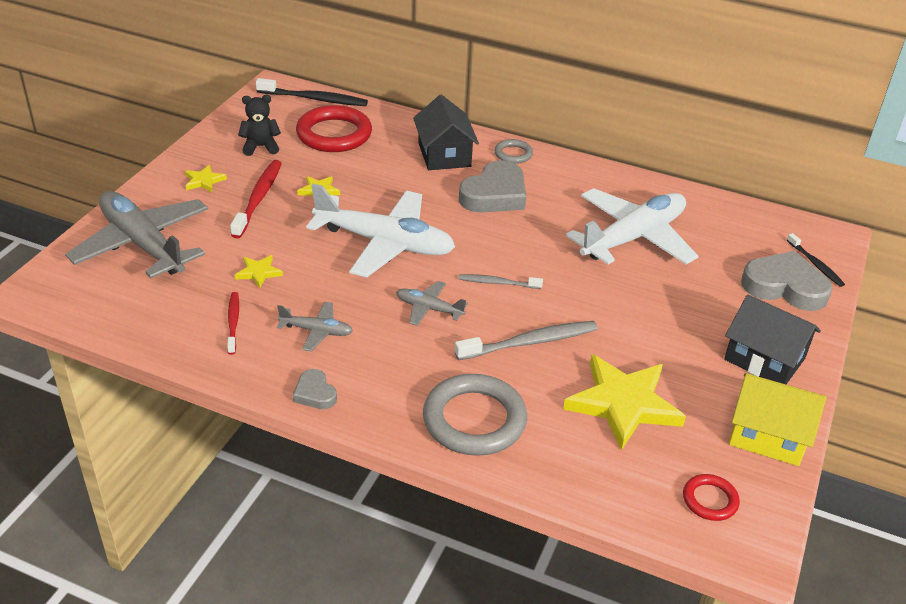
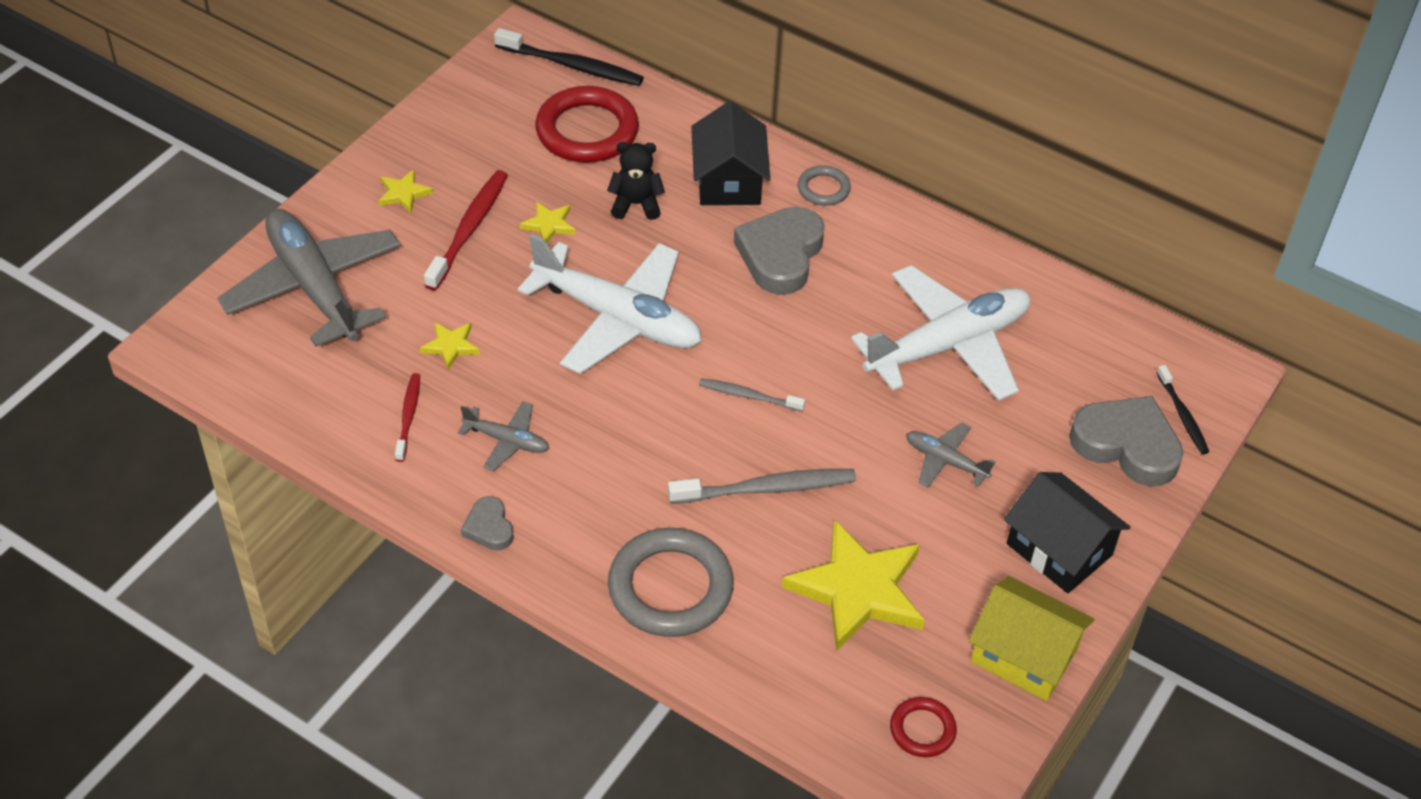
camera: 10 degrees right, 10 degrees up
(260, 147) = (485, 143): black teddy bear -> black teddy bear (636, 204)
(429, 308) = (652, 424): grey plane -> grey plane (945, 461)
(495, 194) = (780, 255): grey heart -> grey heart turned 150 degrees clockwise

